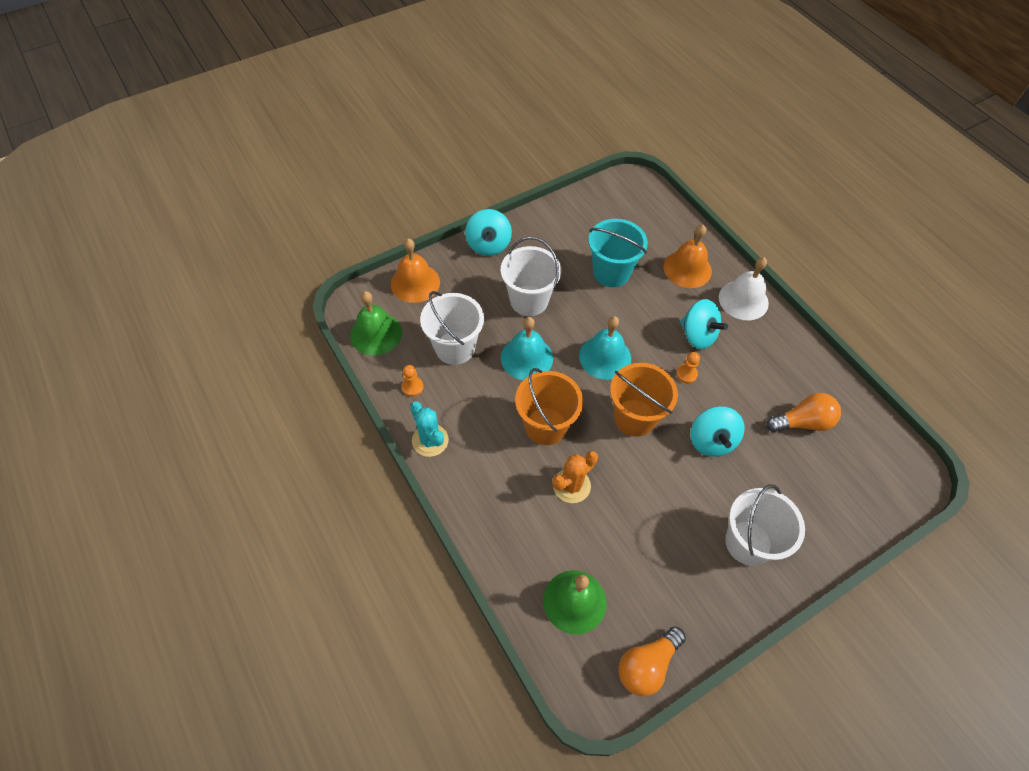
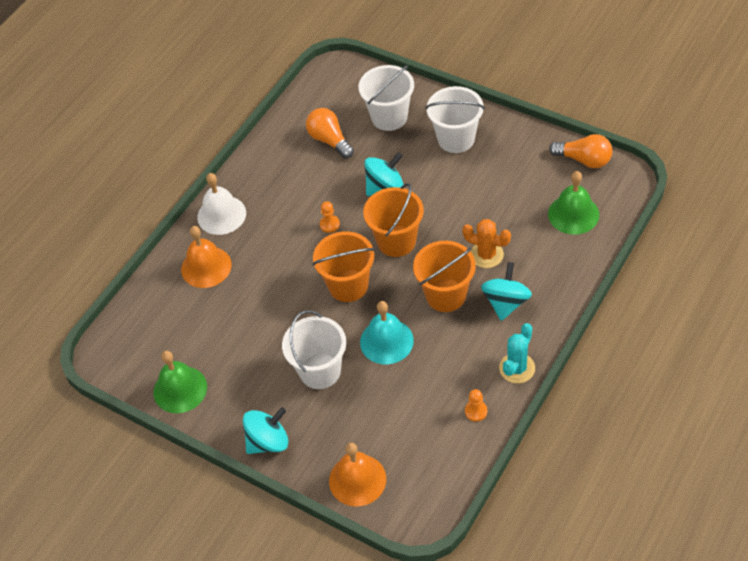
camera: 110 degrees left, 5 degrees down
(376, 333) = (440, 477): green bell -> green bell (180, 389)
(455, 348) = (412, 402): white bucket -> white bucket (389, 117)
(605, 357) = (348, 285): turquoise bell -> orange bucket
(611, 272) = (245, 322): turquoise bucket -> none
(697, 335) = (282, 231): turquoise spinning top -> turquoise spinning top (506, 303)

